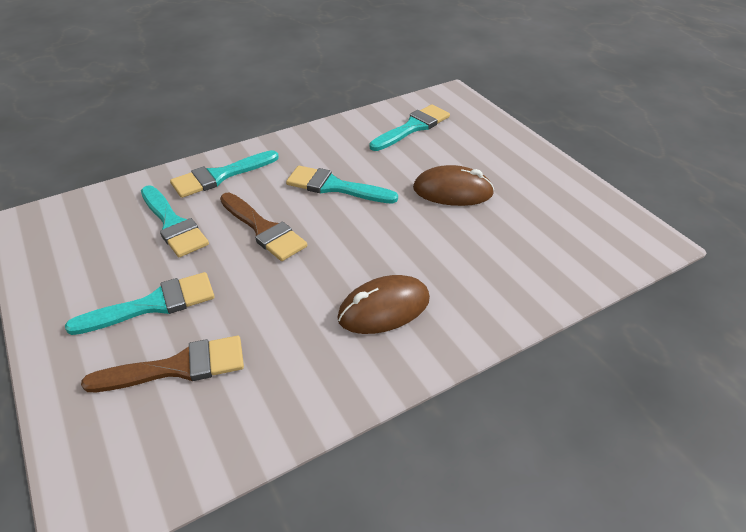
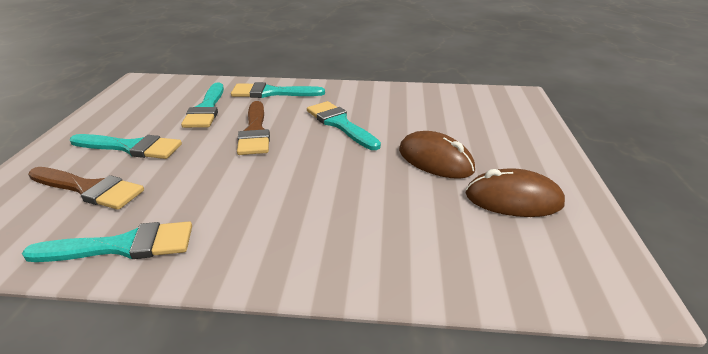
camera: 35 degrees right, 10 degrees down
(384, 308) = (265, 219): brown mouse -> brown mouse (513, 199)
(413, 127) = (455, 106): turquoise brush -> turquoise brush (123, 246)

